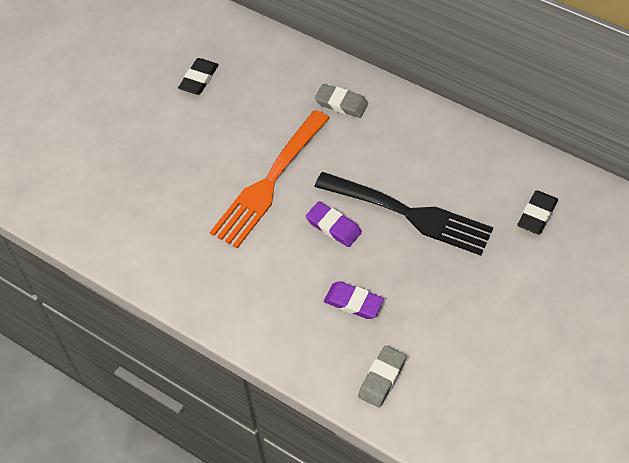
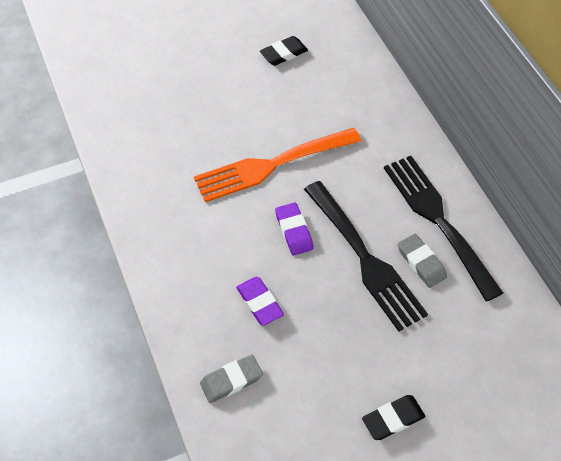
camera: 30 degrees right, 0 degrees up
(341, 103) = (381, 135): grey eraser -> grey eraser (421, 263)
(442, 148) = (438, 220): none -> black fork
(537, 215) = (477, 327): black eraser -> black eraser (393, 419)

